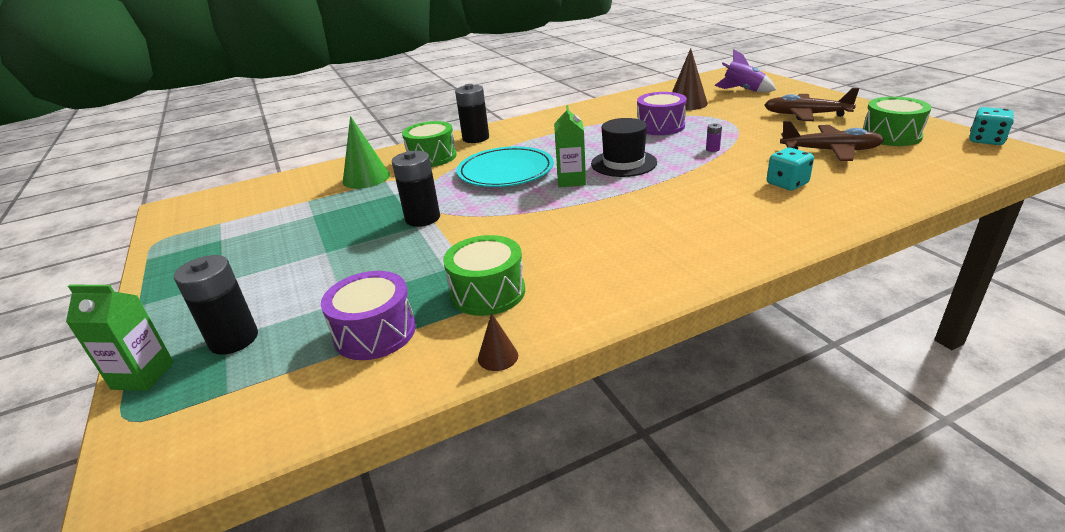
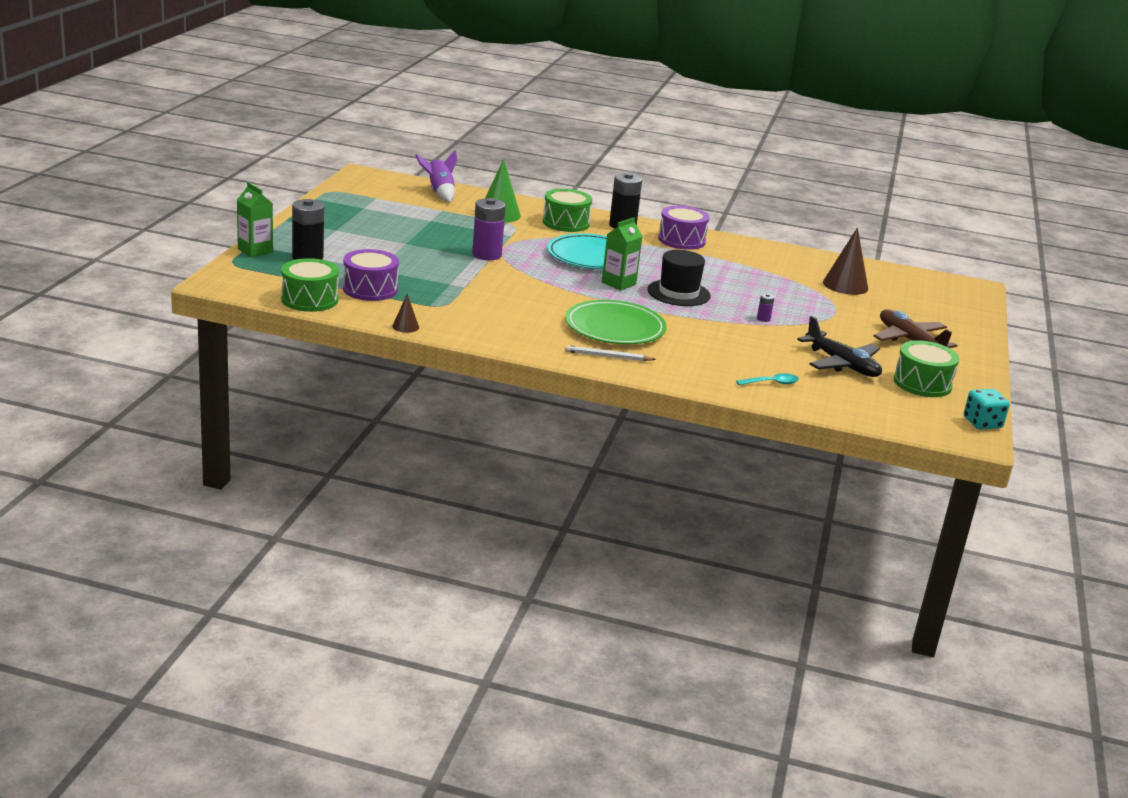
camera: 35 degrees right, 5 degrees down
(422, 218) = (486, 255): black battery -> purple battery
(488, 292) = (450, 304): green drum -> green drum (309, 299)
(657, 219) = (615, 327): none -> green plate
(660, 126) = (773, 287): purple drum -> purple drum (681, 240)
(718, 251) = (607, 356): none -> white pencil
(743, 90) = (925, 301): purple rocket -> purple rocket (440, 193)
(787, 184) = (748, 359): turquoise dice -> none
(830, 151) = (842, 364): brown plane -> black plane
(849, 192) = (771, 383): none -> turquoise spoon

